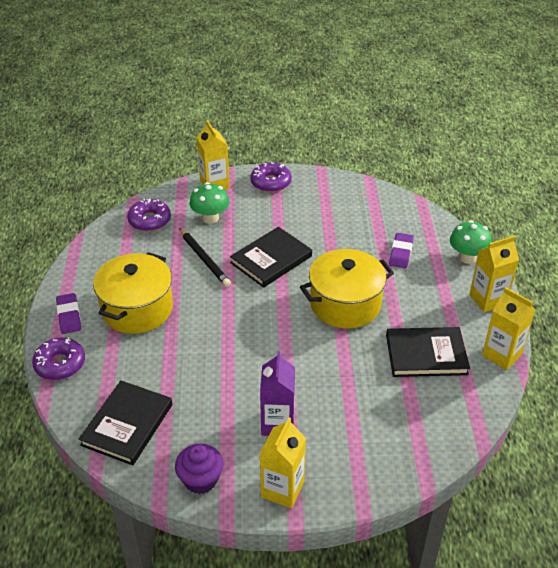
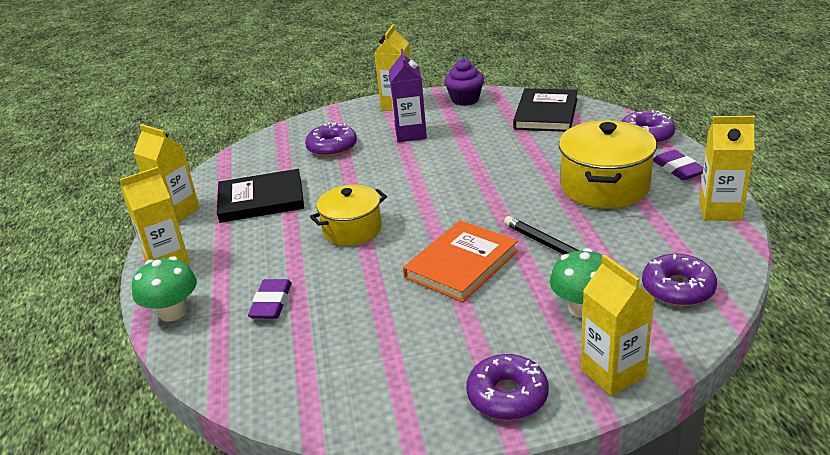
camera: 175 degrees right, 10 degrees down
(76, 269) = (720, 211): none -> yellow carton
(271, 259) = (461, 264): black book -> orange book
(345, 304) = (352, 230): yellow pot -> yellow pot, size x0.66
(363, 419) = (332, 147): none -> purple donut

